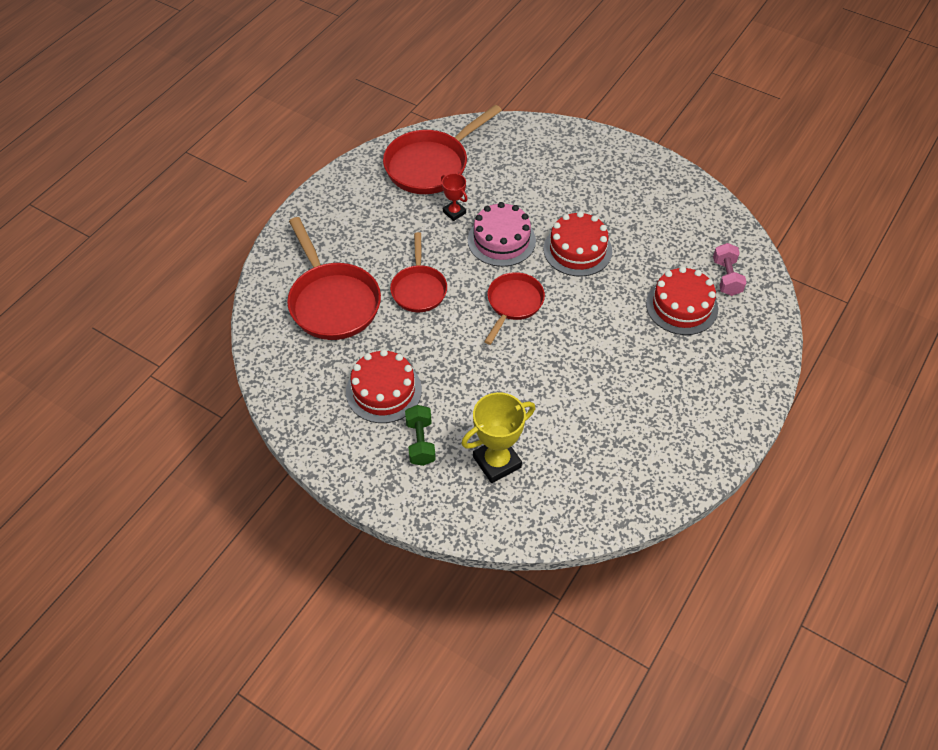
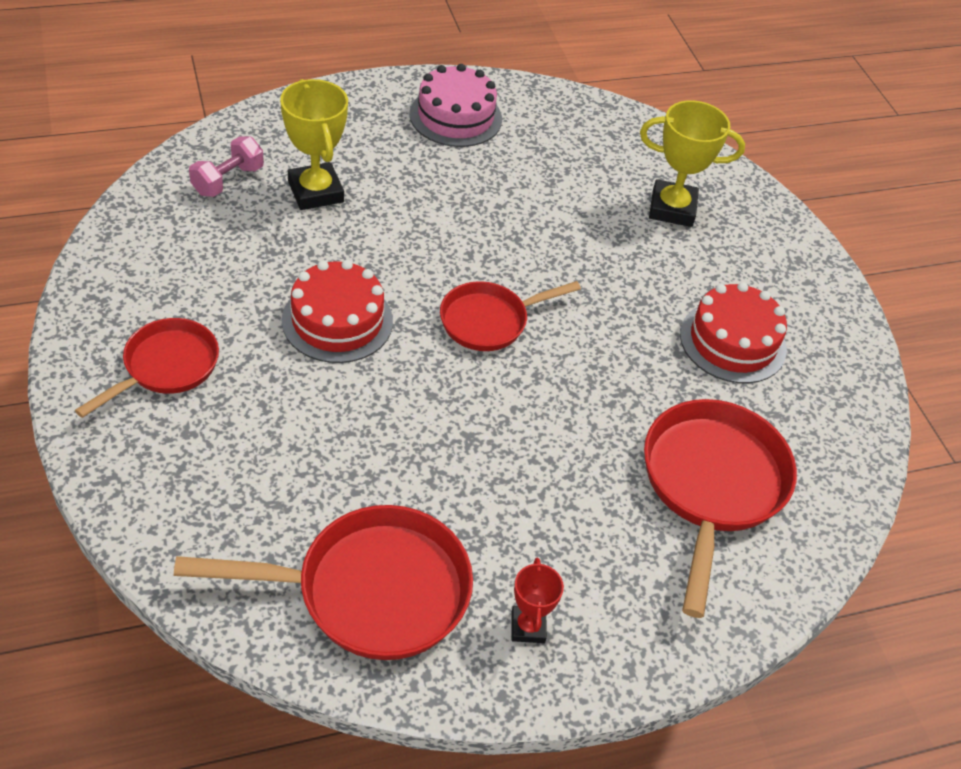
camera: 145 degrees left, 5 degrees down
(419, 289) = (583, 419): red pan -> red pan (166, 367)
(420, 442) = (734, 272): green dumbbell -> none
(454, 212) = (425, 486): red trophy -> red trophy (528, 627)
(501, 240) = (411, 400): pink cake -> pink cake (455, 116)
(681, 306) = (315, 192): red cake -> yellow trophy

